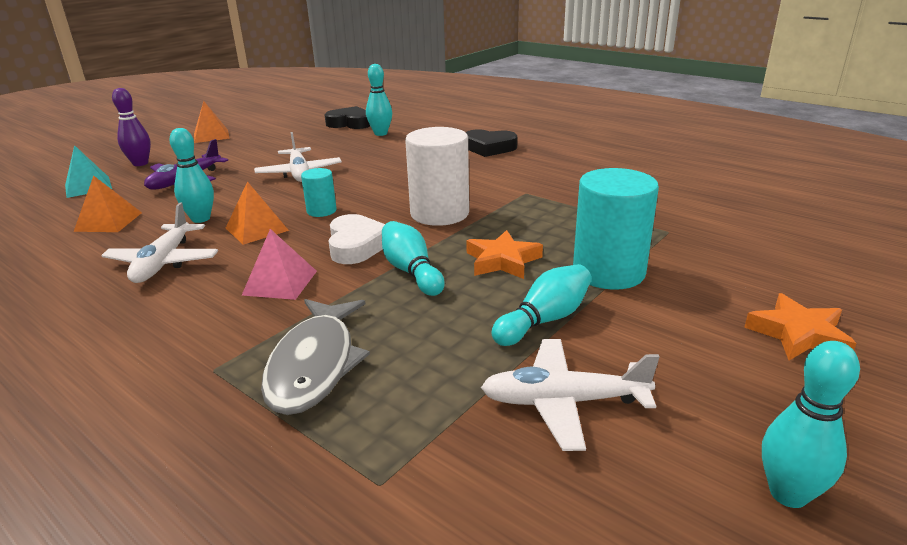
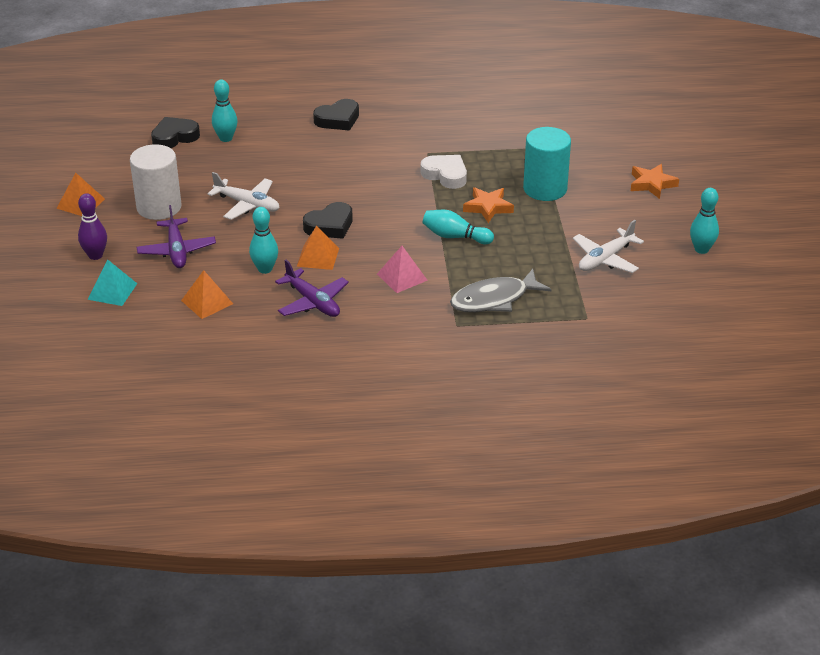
camera: 45 degrees left, 10 degrees up
(164, 262) = (313, 302): white plane -> purple plane
(314, 365) = (494, 299): grey fish -> grey fish turned 105 degrees clockwise
(321, 211) = (330, 226): turquoise cylinder -> black heart
(357, 245) = (398, 237): white heart -> white heart (445, 175)
(439, 214) = (404, 193): white cylinder -> white cylinder (159, 207)
(544, 320) = (552, 229): turquoise bowling pin -> none

